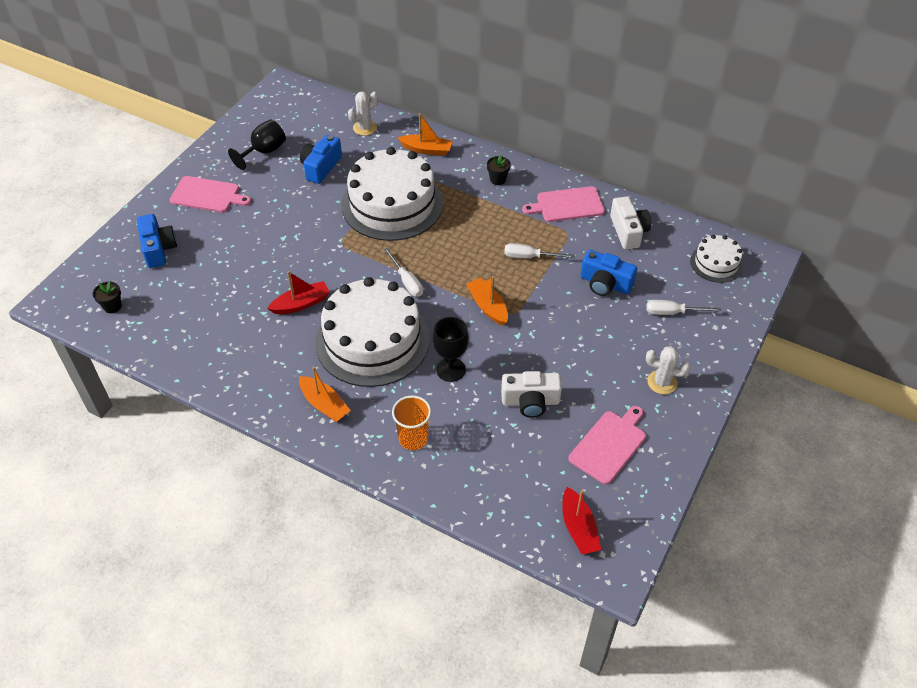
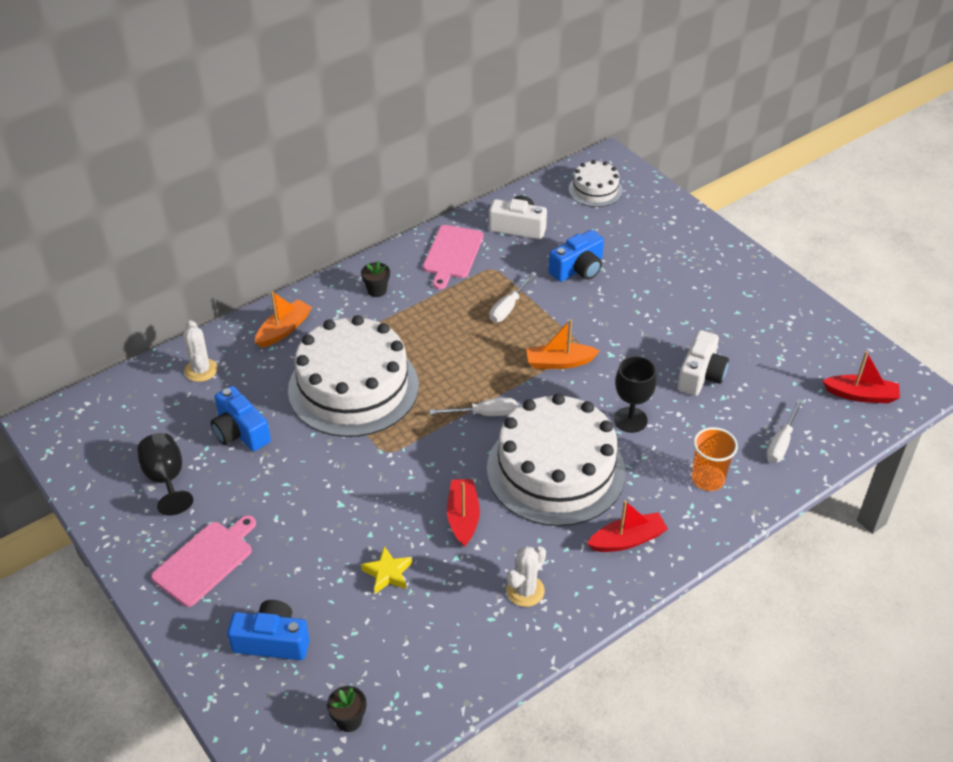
camera: 65 degrees left, 5 degrees down
(234, 282) = (387, 573): none -> yellow star
(324, 404) = (627, 540): orange boat -> red boat
(609, 445) = (776, 340): pink cutting board -> none
(662, 382) = (720, 279): white cactus -> white cactus (525, 591)
(672, 312) = (640, 240): white screwdriver -> white screwdriver (781, 442)

